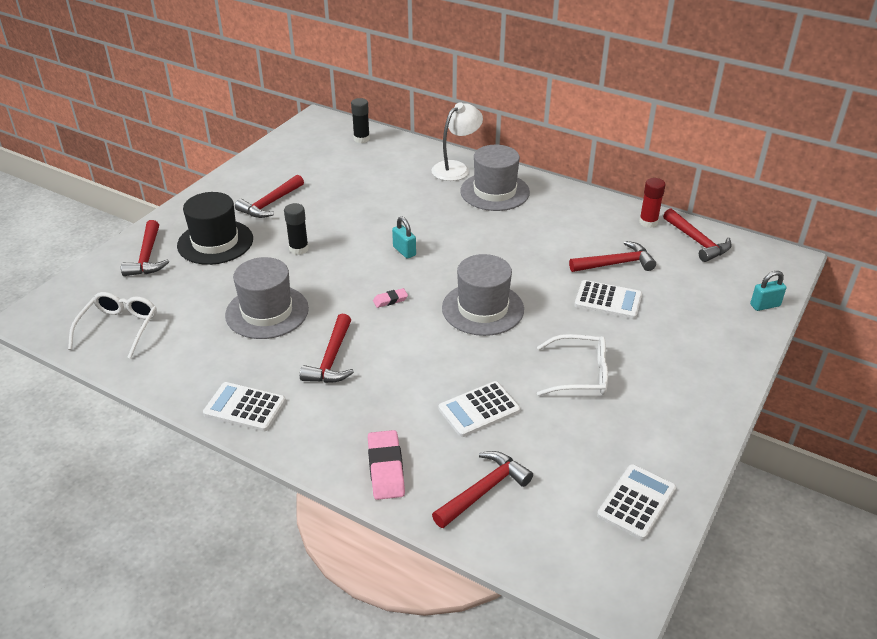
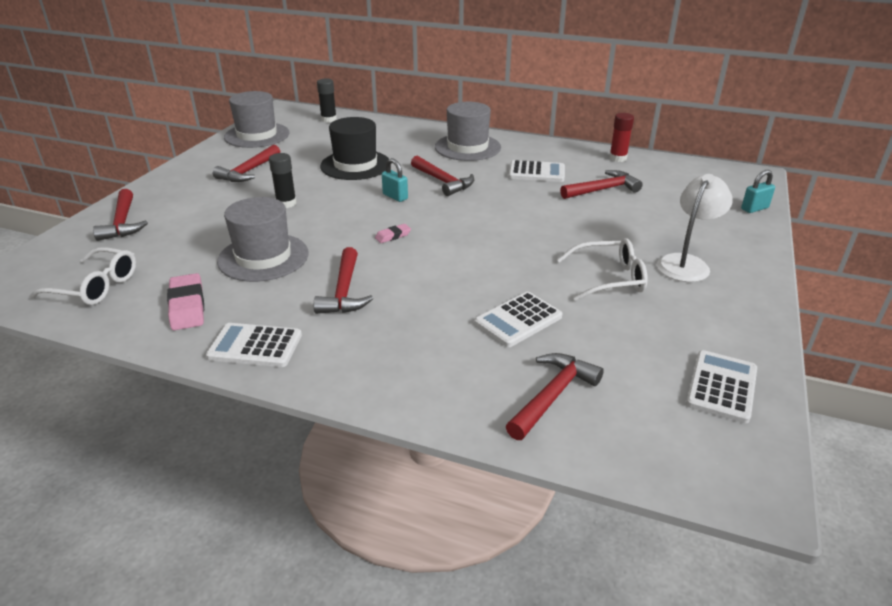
camera: 10 degrees left, 5 degrees down
(119, 328) = (96, 287): white glasses -> white glasses turned 105 degrees clockwise
(215, 242) = (196, 205): black hat -> black hat (355, 165)
(385, 468) = (434, 387): pink eraser -> pink eraser (187, 306)
(456, 168) = (425, 133): white lamp -> white lamp (686, 263)
(483, 308) = (489, 234): grey hat -> grey hat (257, 135)
(608, 300) = (608, 217): white calculator -> white calculator (536, 172)
(697, 241) = (668, 168): red hammer -> red hammer (443, 181)

